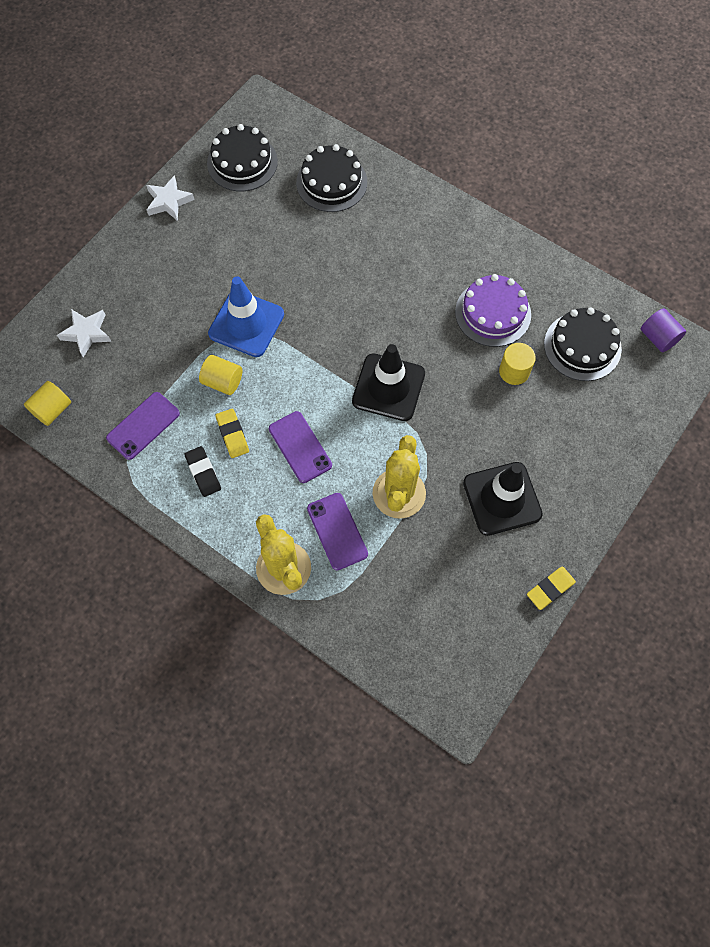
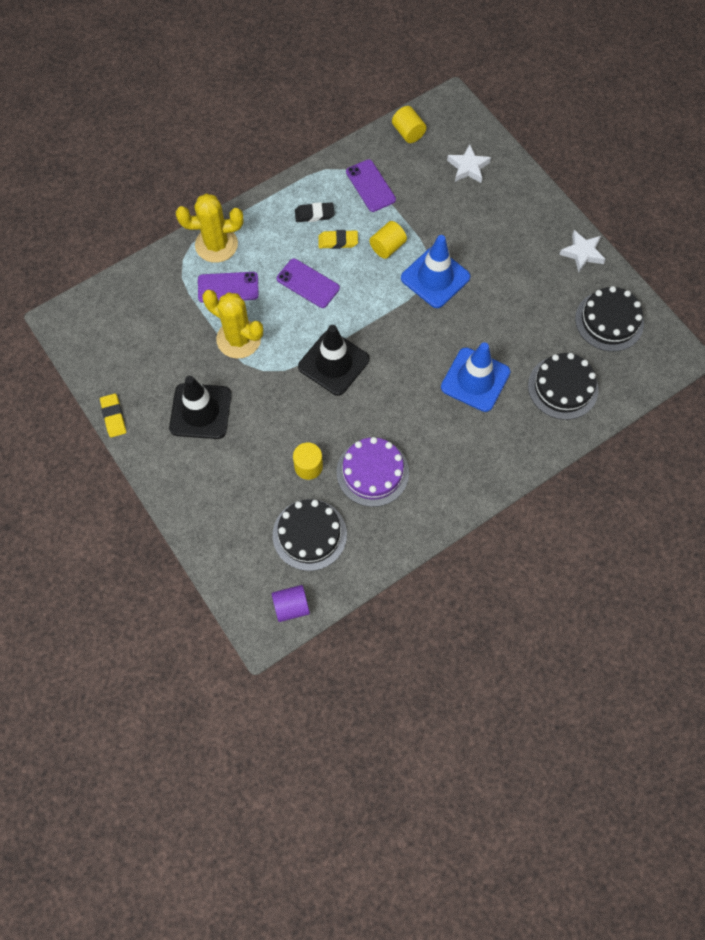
camera: 110 degrees right, 0 degrees up
(300, 447) = (308, 283): purple phone -> purple phone turned 45 degrees clockwise
(354, 255) = (475, 380): none -> blue traffic cone

